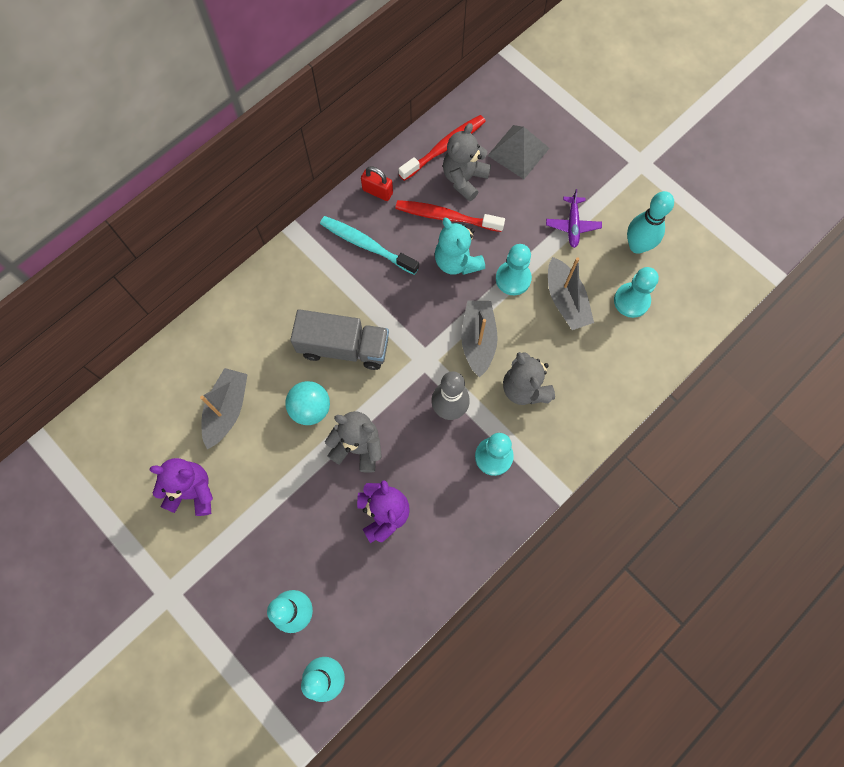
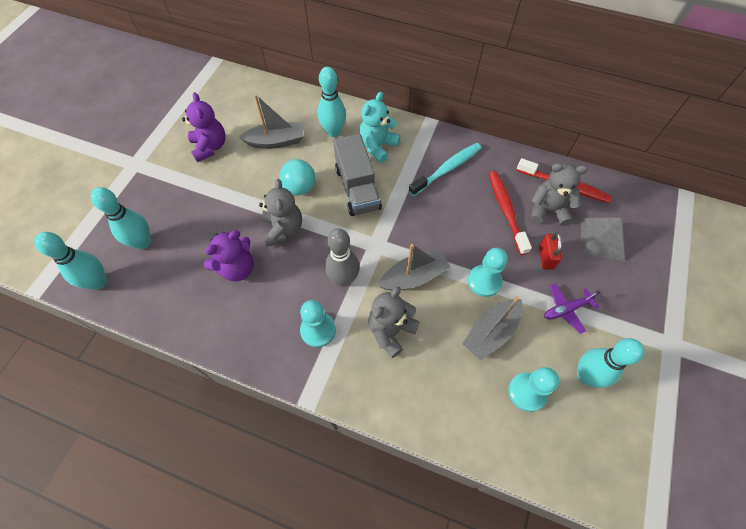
camera: 65 degrees right, 10 degrees down
(248, 339) = (333, 131): none -> turquoise bowling pin
(366, 245) = (447, 169): turquoise toothbrush -> turquoise toothbrush turned 45 degrees clockwise
(377, 192) = (495, 158): red padlock -> red padlock (545, 257)
(457, 261) = (473, 234): turquoise teddy bear -> turquoise teddy bear (377, 146)

